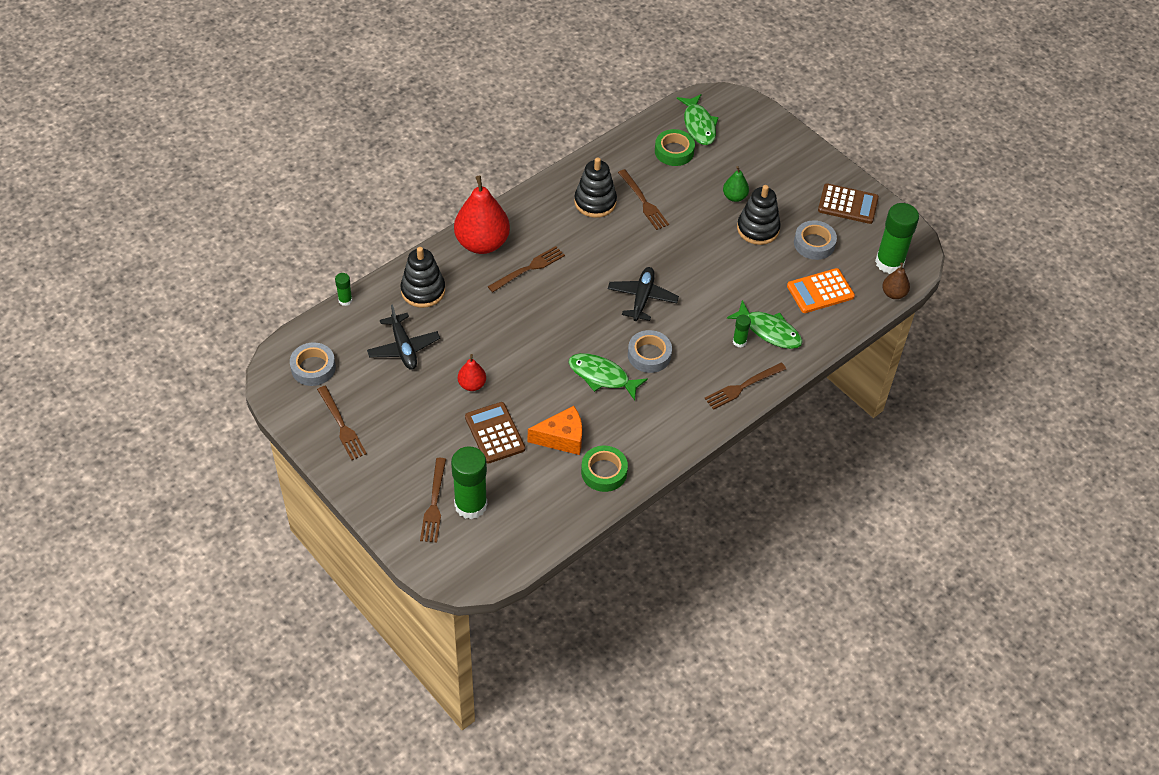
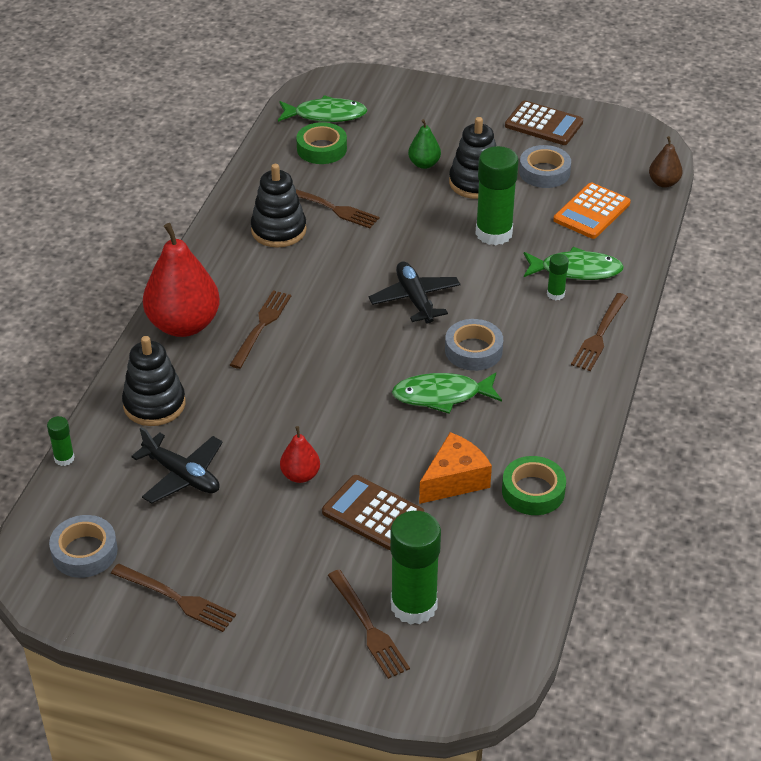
camera: 30 degrees left, 10 degrees down
(698, 125) = (326, 115): green fish -> green fish turned 45 degrees counterclockwise
(848, 204) = (543, 124): brown calculator -> brown calculator turned 45 degrees clockwise
(889, 263) = (633, 157): green glue stick -> green glue stick (494, 233)

